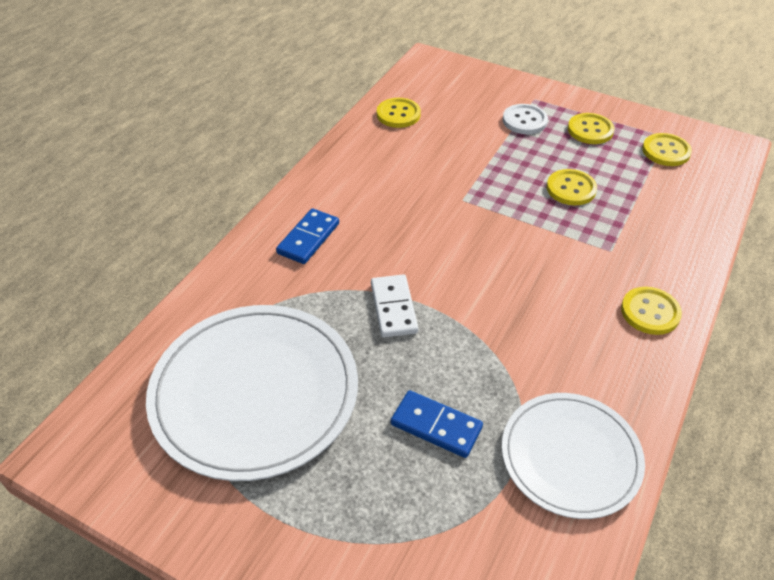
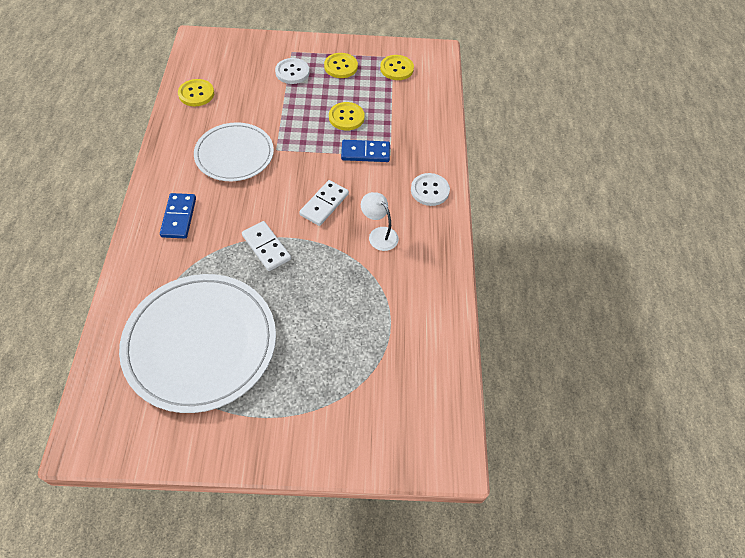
camera: 30 degrees left, 10 degrees up
(436, 426) = (332, 316): blue domino -> blue domino (365, 153)
(493, 282) = (324, 204): none -> white domino
(551, 344) = (379, 234): none -> white lamp
(570, 456) = (420, 302): white plate -> white plate (234, 154)
(650, 312) = (430, 190): yellow button -> white button

